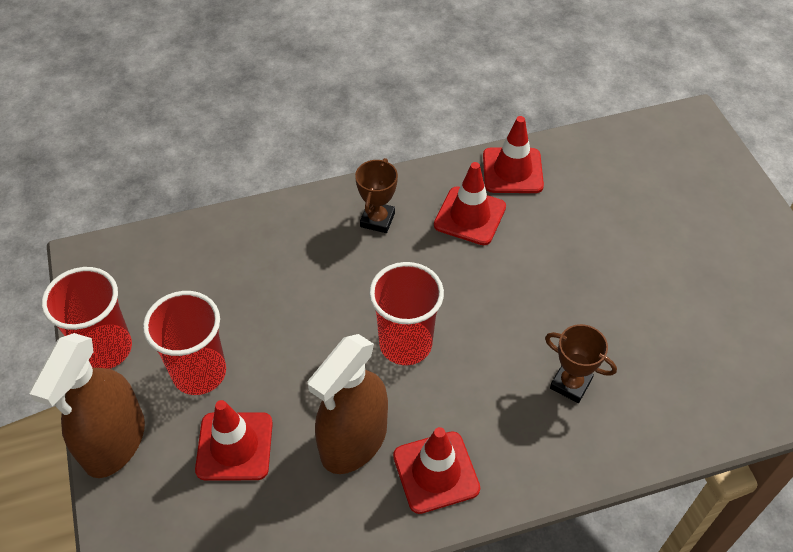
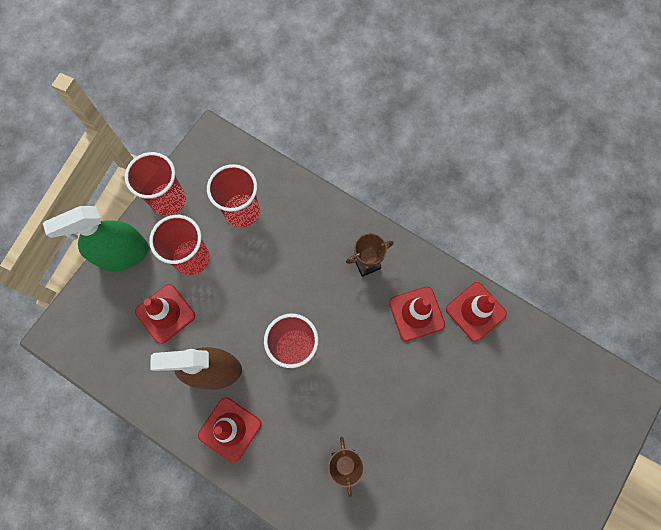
camera: 50 degrees right, 20 degrees up
(115, 442) = (123, 254): brown spray bottle -> green spray bottle
(202, 288) = (242, 212): none -> red cup

